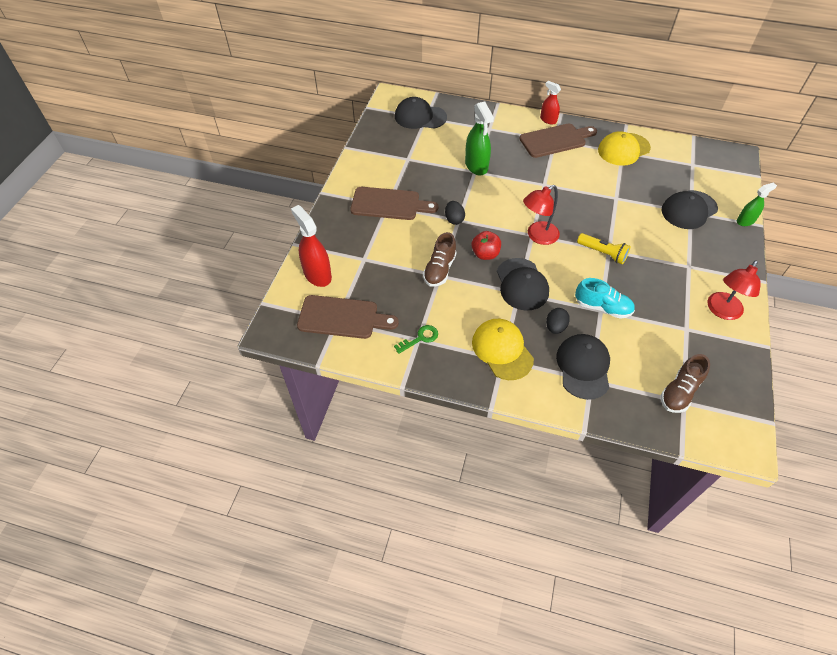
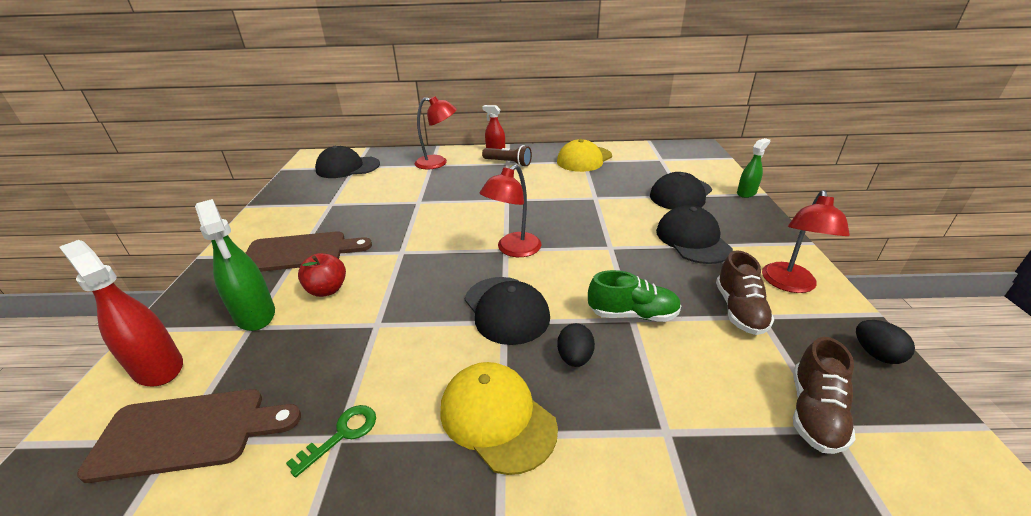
camera: 15 degrees left, 20 degrees down
(439, 270) = (376, 316): brown shoe -> brown shoe (739, 310)
(454, 219) = (395, 252): black egg -> black egg (876, 354)
(476, 166) = (420, 196): green spray bottle -> green spray bottle (255, 314)
(485, 254) = (444, 283): red apple -> red apple (327, 290)
(495, 127) = (438, 163): none -> red lamp
(555, 140) = (508, 163): brown cutting board -> brown flashlight
(583, 367) = (643, 411): black cap -> black cap (692, 239)
(602, 253) = (604, 252): yellow flashlight -> none
(602, 307) = (632, 314): turquoise shoe -> green shoe

